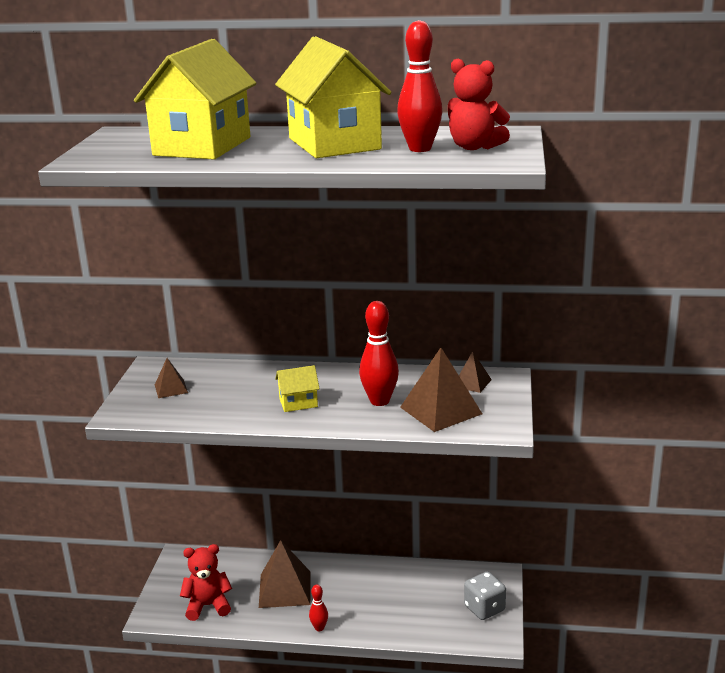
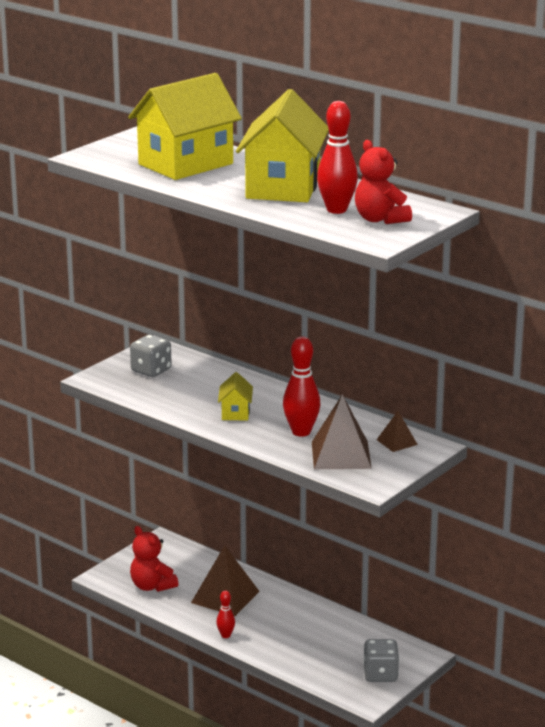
camera: 30 degrees right, 0 degrees up
(171, 388) = (151, 370): brown pyramid -> grey dice
(208, 606) = (152, 586): red teddy bear -> red teddy bear turned 150 degrees counterclockwise
(298, 403) = (235, 413): yellow house -> yellow house turned 75 degrees clockwise

